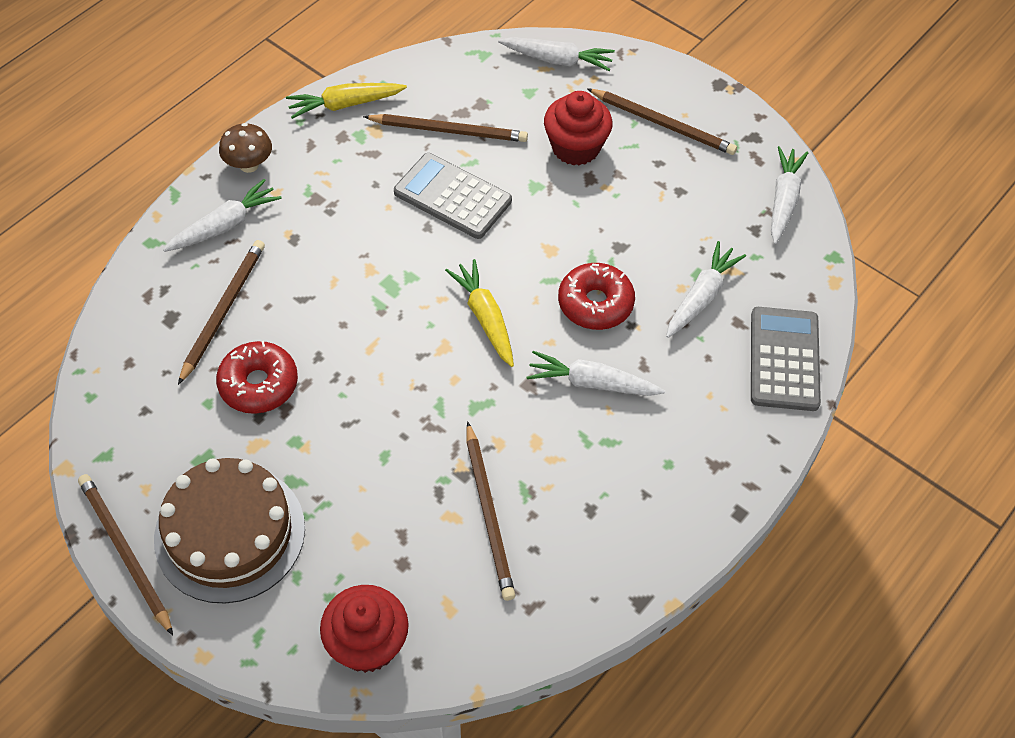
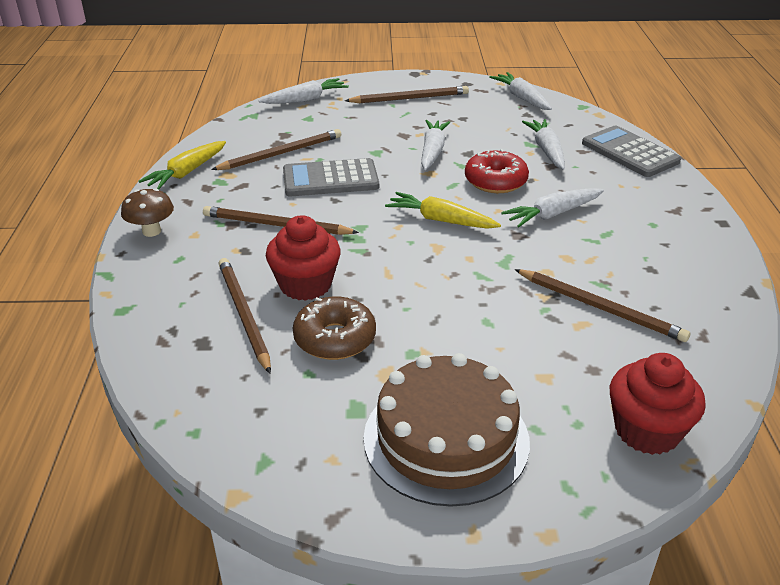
camera: 40 degrees left, 20 degrees down
(125, 552) = (377, 515): brown pencil -> brown pencil (276, 225)
(225, 225) = (177, 270): white carrot -> white carrot (432, 151)
(259, 384) = (335, 338): red donut -> brown donut
(575, 147) = (374, 127): red cupcake -> red cupcake (305, 285)

